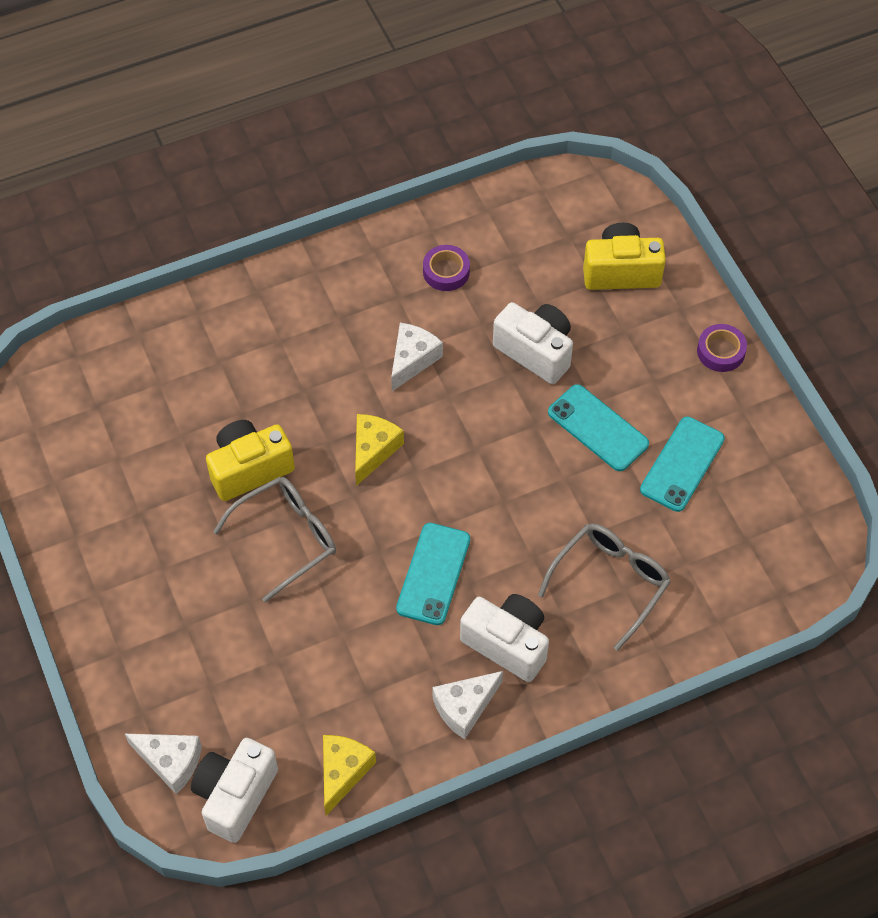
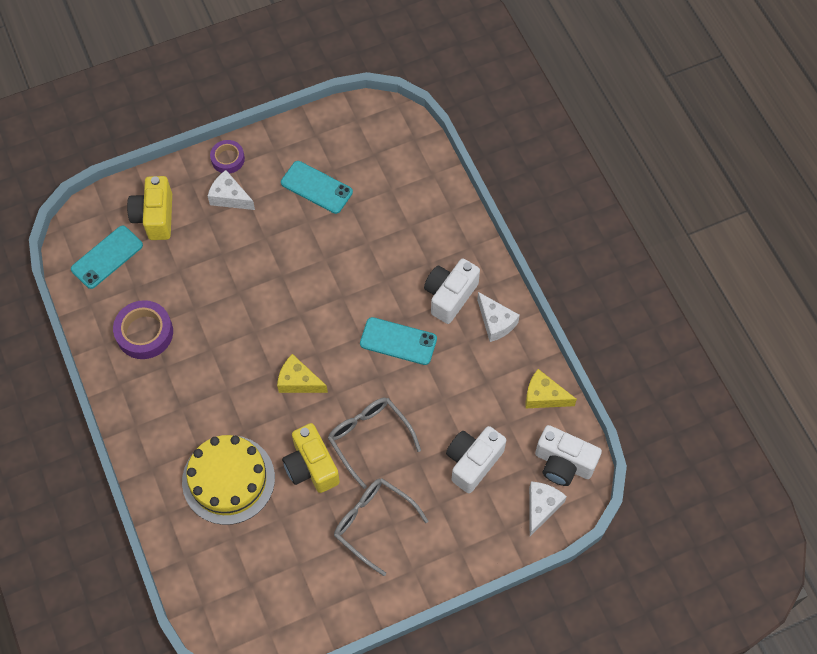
camera: 90 degrees left, 5 degrees up
(237, 375) = (228, 479): none -> yellow cake
(412, 360) = (222, 356): white cheese -> white cheese (229, 197)
(446, 271) = (144, 333): purple tape -> purple tape, size x1.60
(535, 351) = (220, 274): white camera -> white camera (473, 462)
(598, 428) = (286, 236): turquoise phone -> turquoise phone (107, 257)
(610, 582) = (404, 234): grey glasses -> grey glasses (373, 523)

